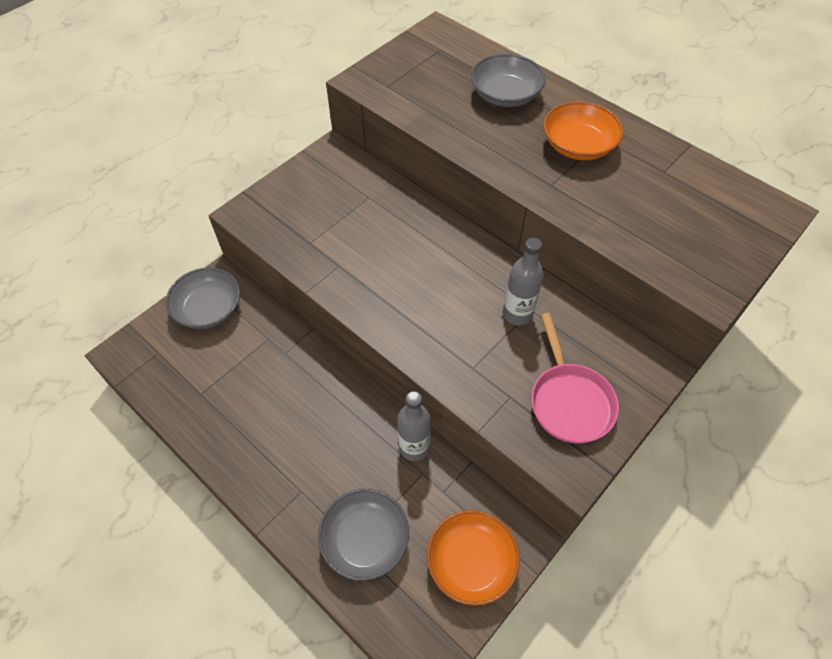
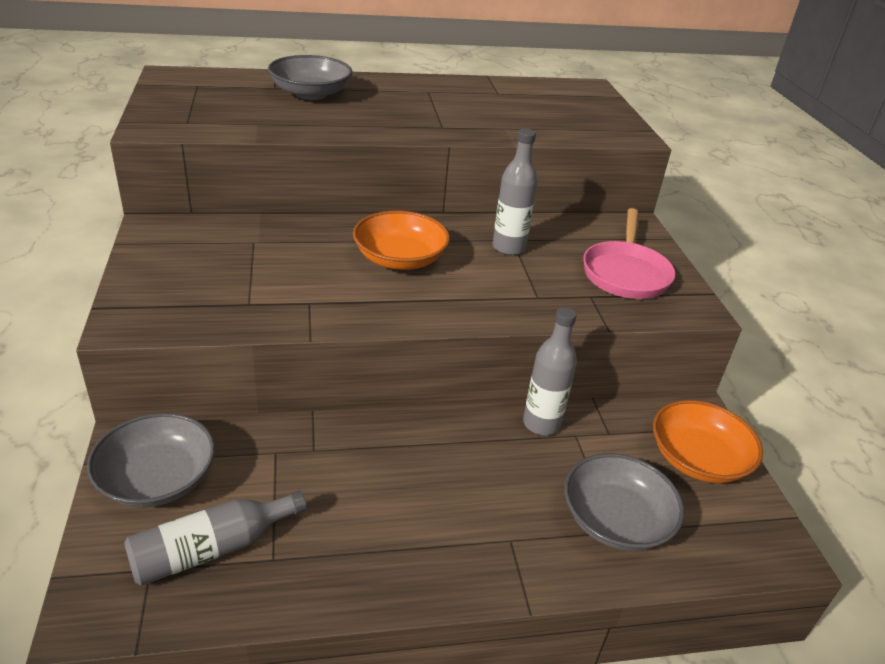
camera: 55 degrees left, 20 degrees down
(186, 365) = (212, 549): none -> grey bottle
(569, 401) = (625, 273): pink pan -> pink pan turned 75 degrees clockwise
(578, 145) = (419, 101): orange bowl -> orange bowl (400, 259)

